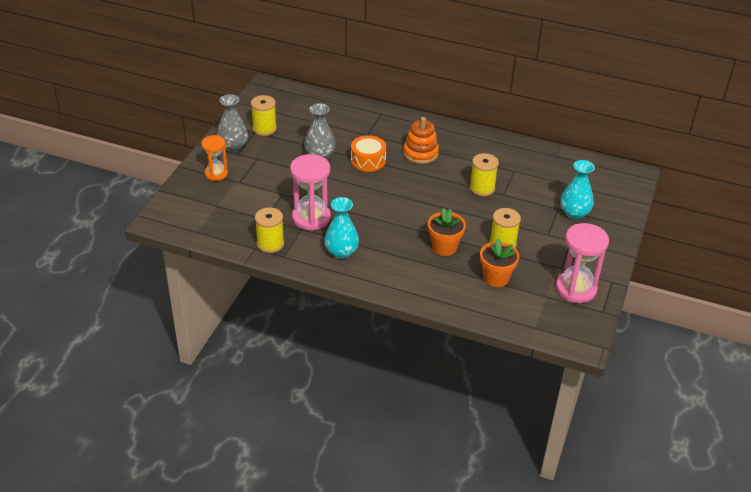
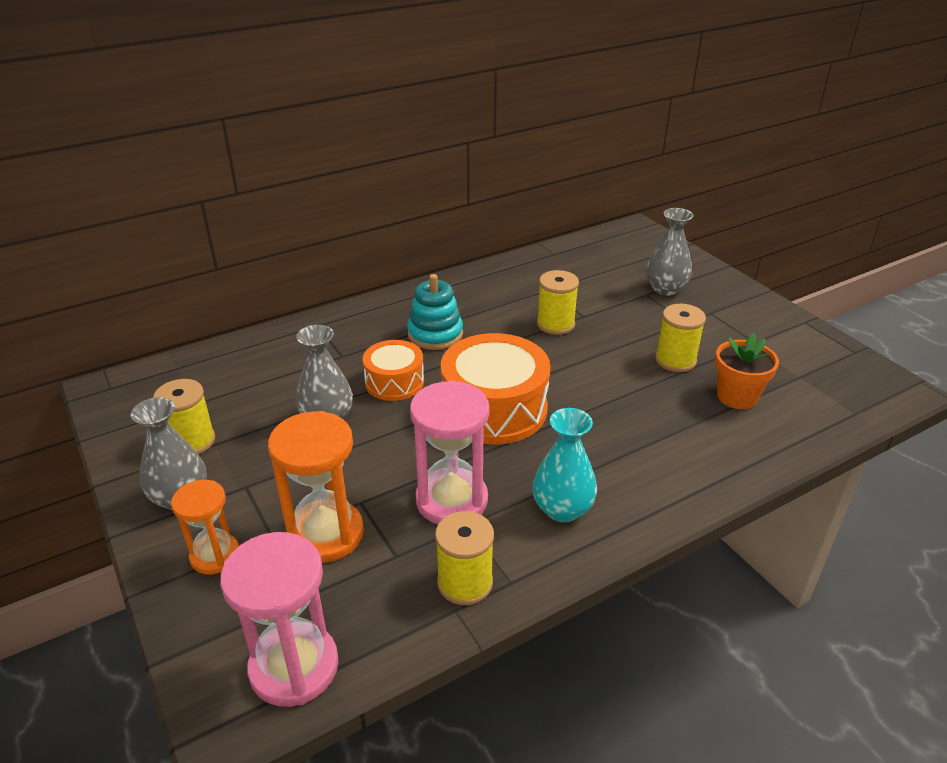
camera: 50 degrees left, 5 degrees down
(256, 194) = (326, 534): none -> orange hourglass
(385, 200) = (494, 409): none -> orange drum
(420, 153) = (435, 334): orange stacking toy -> turquoise stacking toy
(444, 247) = (640, 407): orange flower pot -> none
(574, 213) = (665, 289): turquoise vase -> grey vase
(576, 289) = (801, 350): pink hourglass -> pink hourglass (294, 667)

